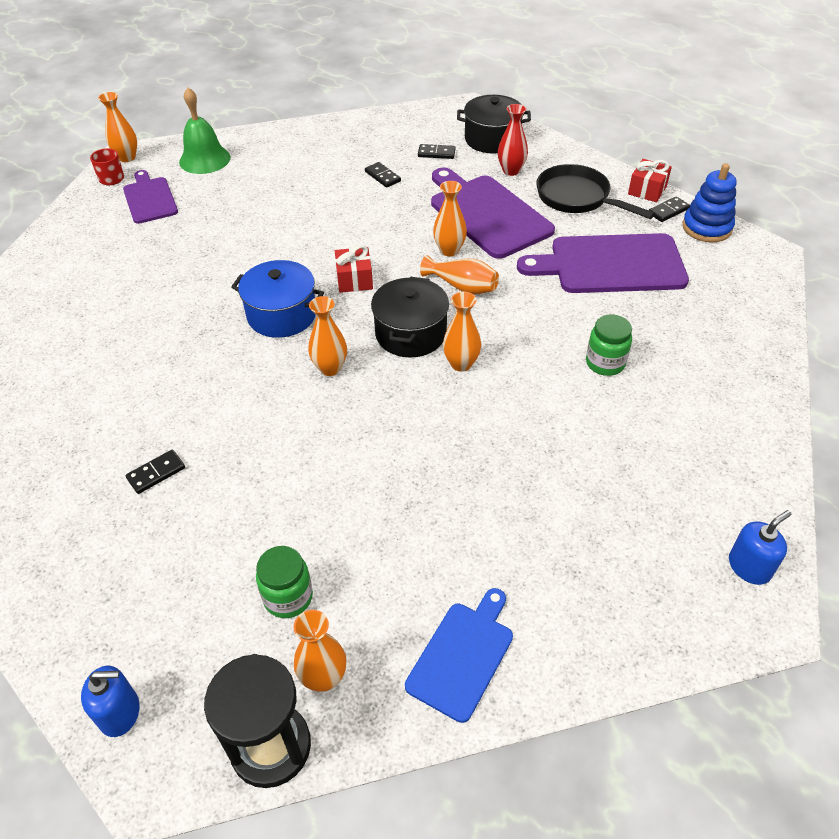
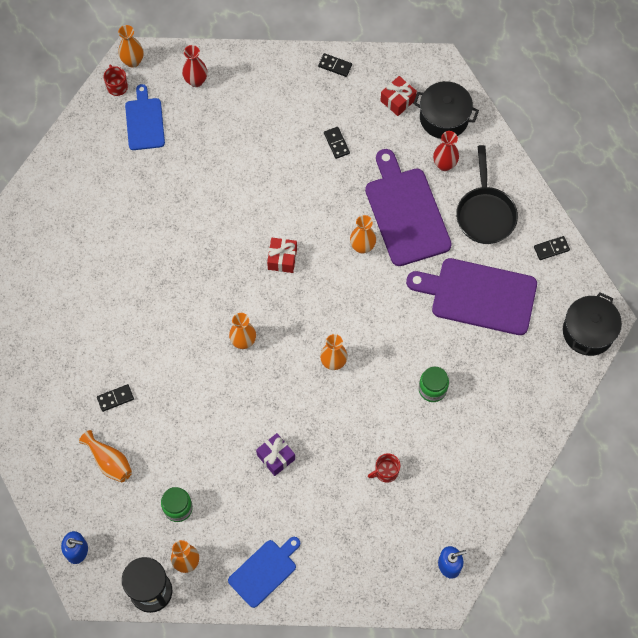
camera: 15 degrees right, 20 degrees up
(149, 199) = (144, 121): purple cutting board -> blue cutting board
(204, 159) = (196, 81): green bell -> red vase
(282, 315) = (221, 281): blue pot -> none
(410, 333) = (307, 324): black pot -> black pot (588, 332)
(422, 489) = (276, 457): none -> purple gift
(436, 153) = (390, 124): black domino -> black domino (335, 66)
(462, 286) = (359, 288): orange vase -> orange vase (109, 461)
(577, 198) = (485, 213): black pan -> black pan turned 150 degrees counterclockwise
(591, 469) = (386, 472): none -> red mug
(647, 190) = (546, 219): red gift -> red gift (398, 100)
(706, 228) = (572, 276): blue stacking toy -> none

